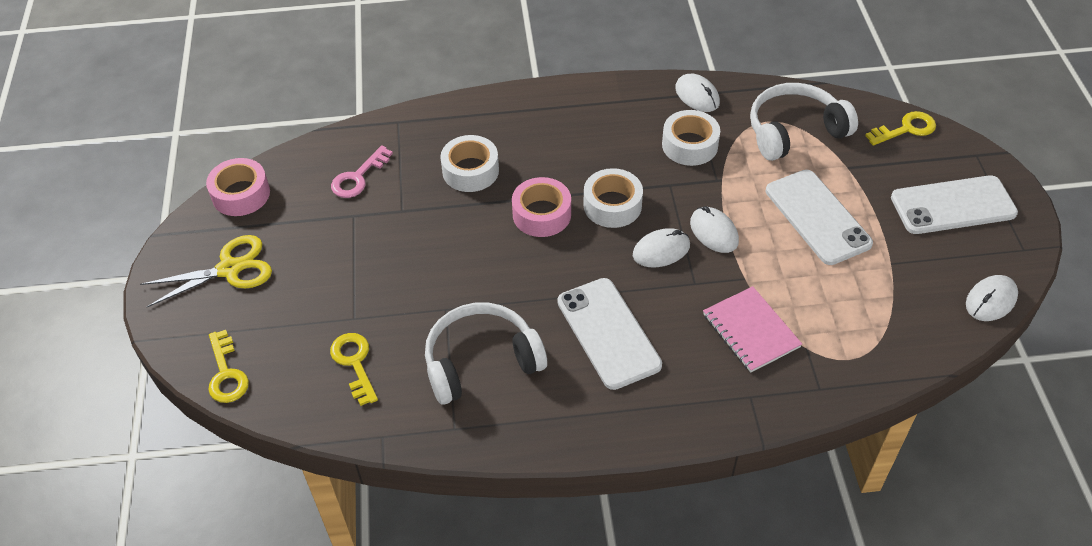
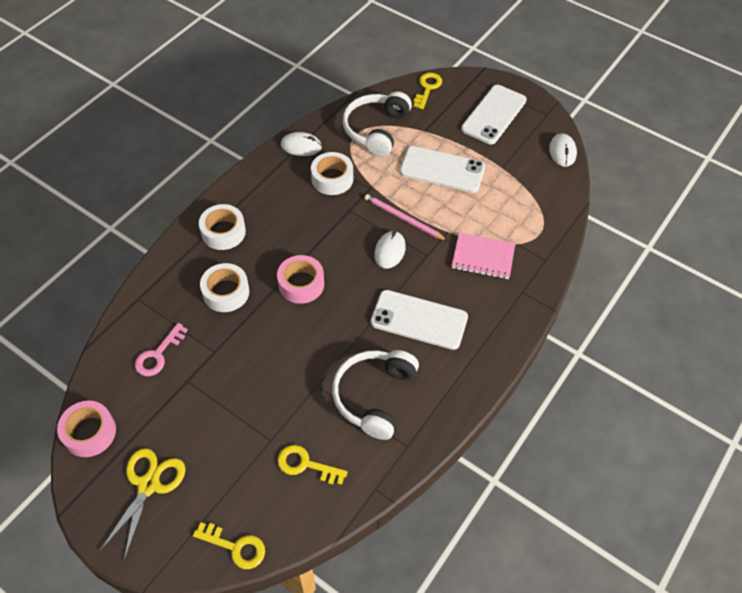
camera: 50 degrees left, 5 degrees up
(358, 177) = (158, 354): pink key -> pink key turned 45 degrees clockwise
(612, 205) = (333, 246): white tape -> white tape (223, 232)
(714, 232) = (403, 219): white mouse -> pink pencil

